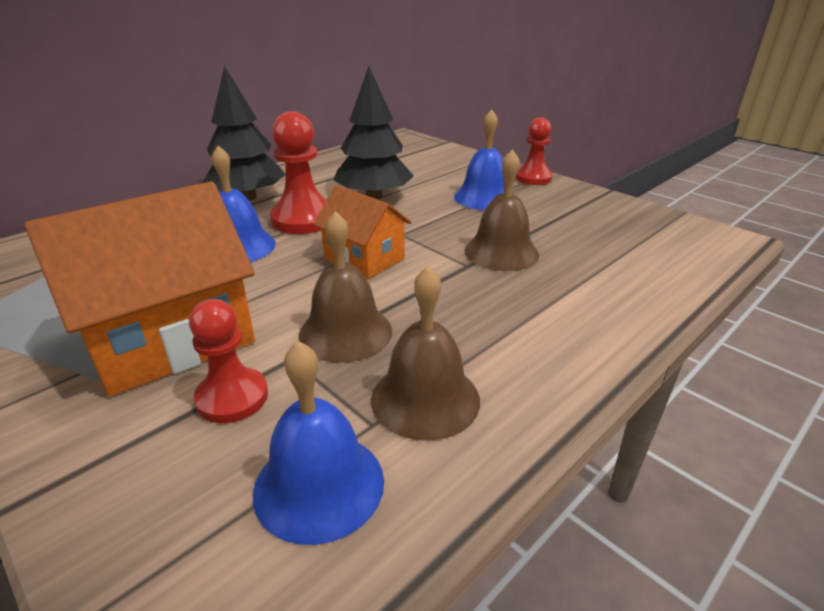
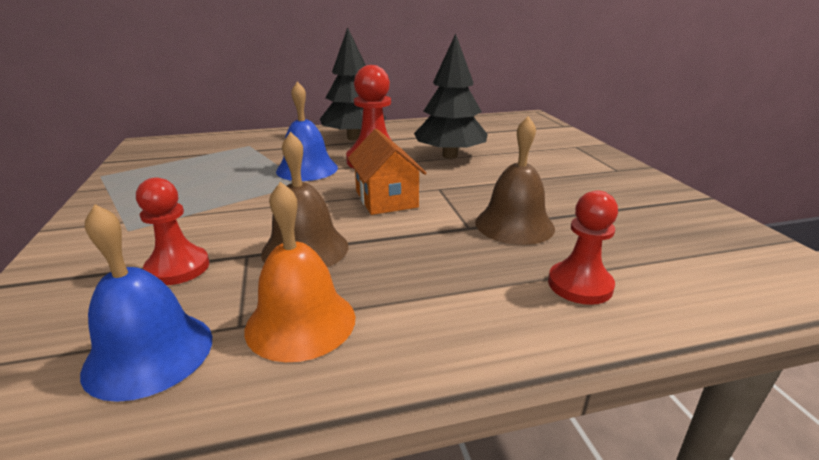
camera: 30 degrees right, 5 degrees down
(170, 339) = (192, 217): orange house -> none
(425, 398) = (301, 322): brown bell -> orange bell
(484, 197) = (552, 176): blue bell -> none
(533, 178) = (625, 169): red pawn -> red pawn (580, 285)

